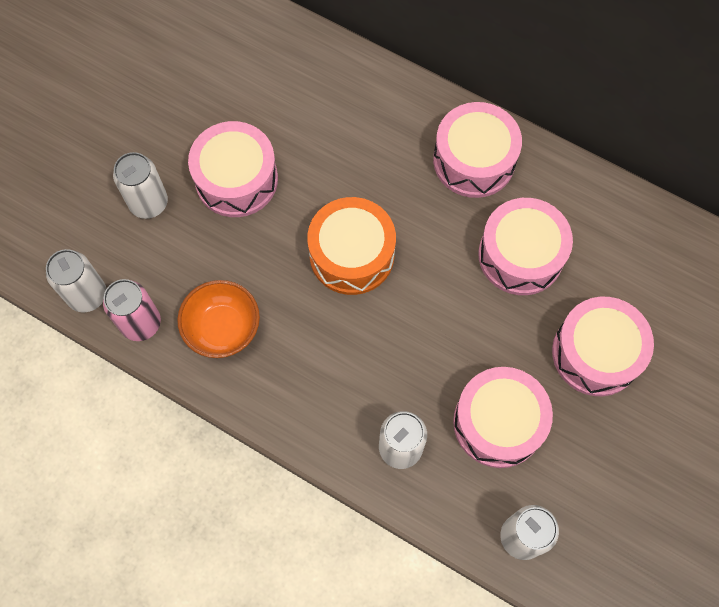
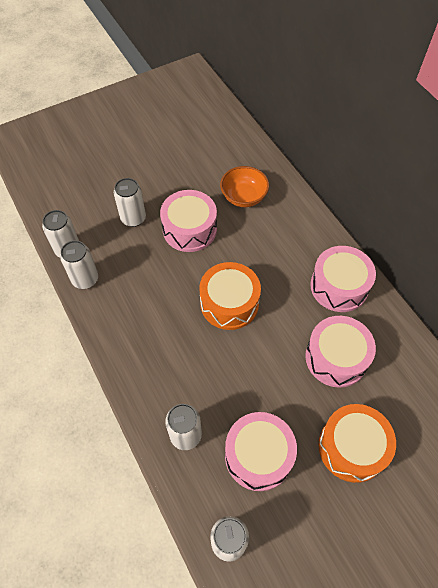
camera: 30 degrees right, 10 degrees down
(141, 323) = (85, 279): pink can -> white can
(222, 328) = (127, 305): orange bowl -> orange bowl (243, 197)
(596, 353) = (352, 447): pink drum -> orange drum

